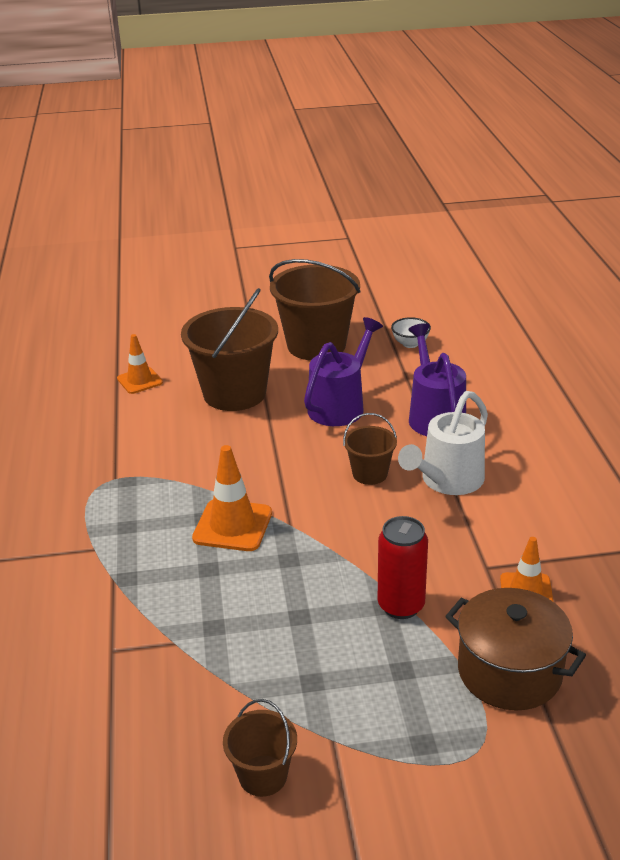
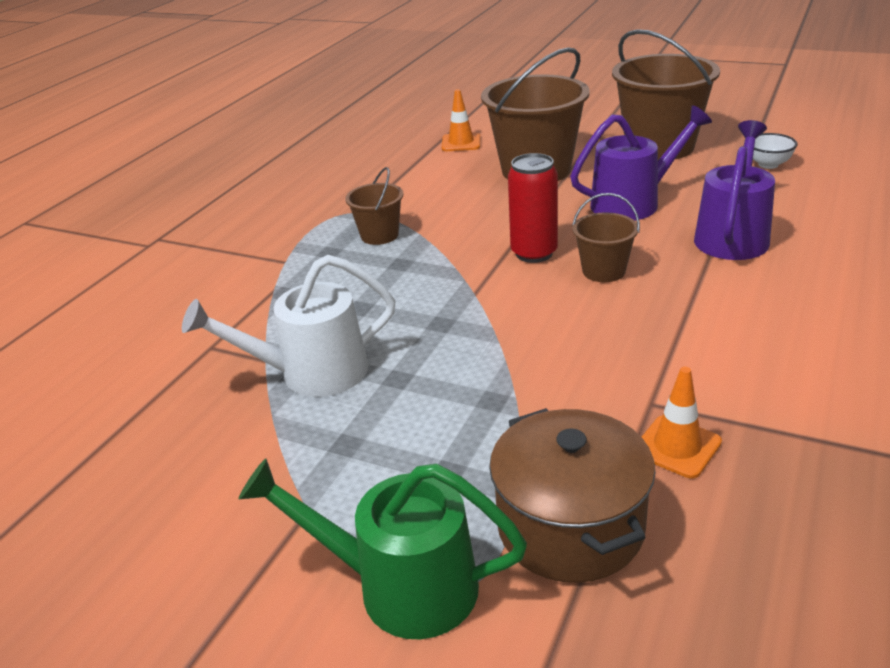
camera: 35 degrees right, 0 degrees up
(232, 526) = (419, 278): orange traffic cone -> none
(263, 775) = (210, 512): brown bucket -> brown bucket (379, 235)
(401, 605) = (511, 406): red can -> red can (534, 253)
(443, 758) = (400, 586): none -> green watering can
(447, 481) = (686, 302): white watering can -> white watering can (311, 374)

